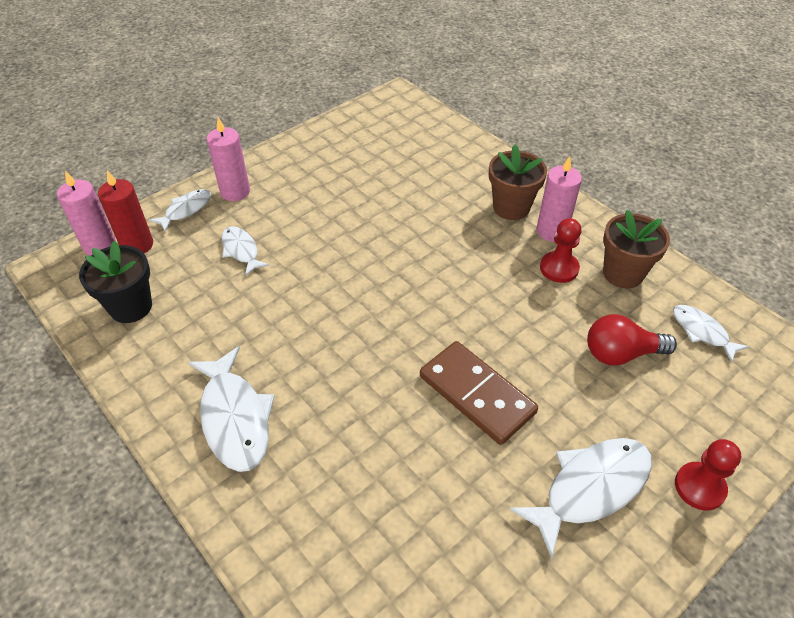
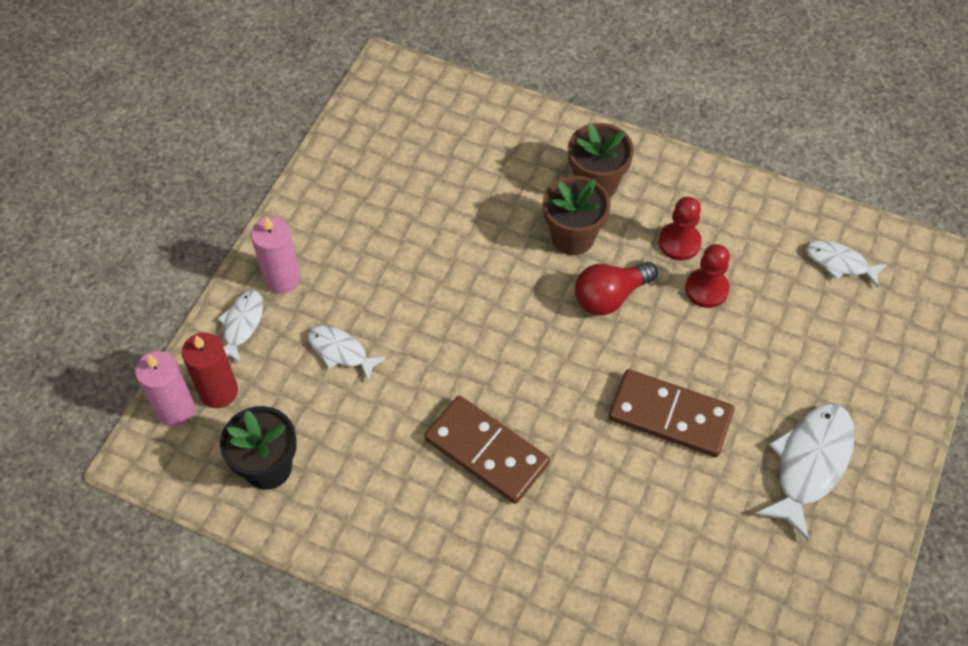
camera: 25 degrees left, 10 degrees up
(234, 418) = (459, 538): white fish -> none
(301, 361) = (486, 452): none -> brown domino
(551, 231) = (651, 199): pink candle -> none
(621, 353) = (778, 317): red light bulb -> red light bulb (610, 296)
(623, 273) = (742, 224): brown flower pot -> brown flower pot (572, 237)
(699, 487) = (896, 423): red pawn -> red pawn (706, 289)

